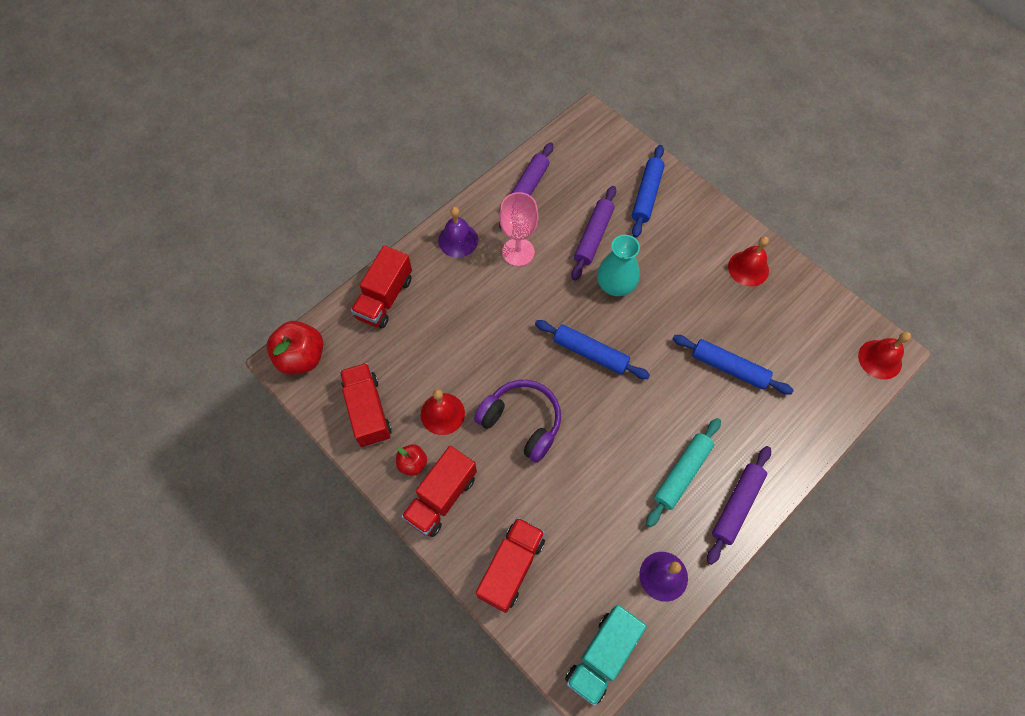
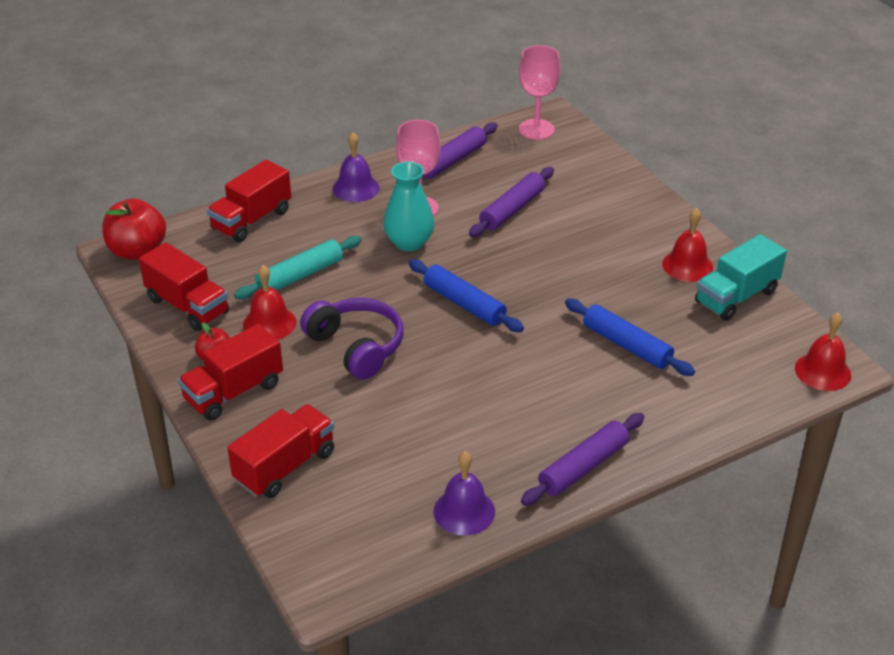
camera: 15 degrees right, 25 degrees down
(368, 411) = (187, 306): red truck -> red truck turned 135 degrees clockwise
(582, 137) = (536, 129): none -> pink goblet
(602, 656) = (356, 567): turquoise truck -> turquoise truck (736, 297)
(615, 285) = (520, 253): turquoise vase -> turquoise vase (409, 242)
(646, 195) = (590, 186): blue rolling pin -> none
(682, 473) = (528, 425): turquoise rolling pin -> turquoise rolling pin (300, 276)

